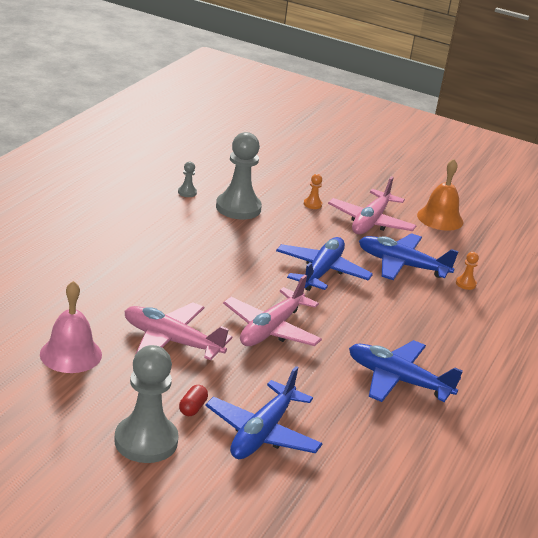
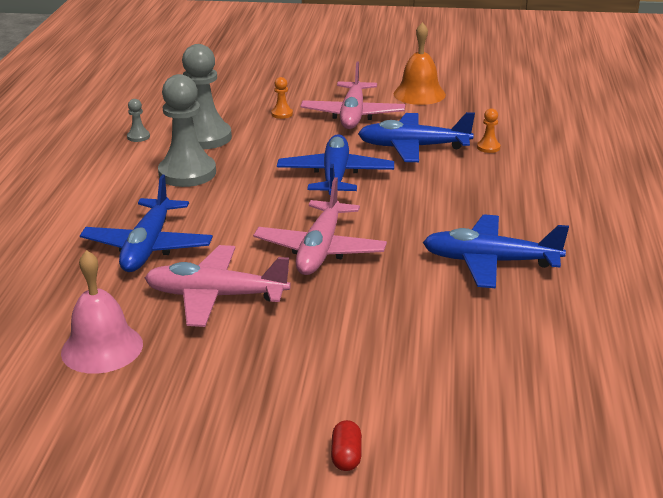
camera: 15 degrees left, 0 degrees up
(146, 441) = (255, 421): grey pawn -> grey pawn (187, 173)
(192, 408) = (286, 364): red capsule -> red capsule (346, 456)
(262, 433) = (385, 366): blue plane -> blue plane (148, 247)

